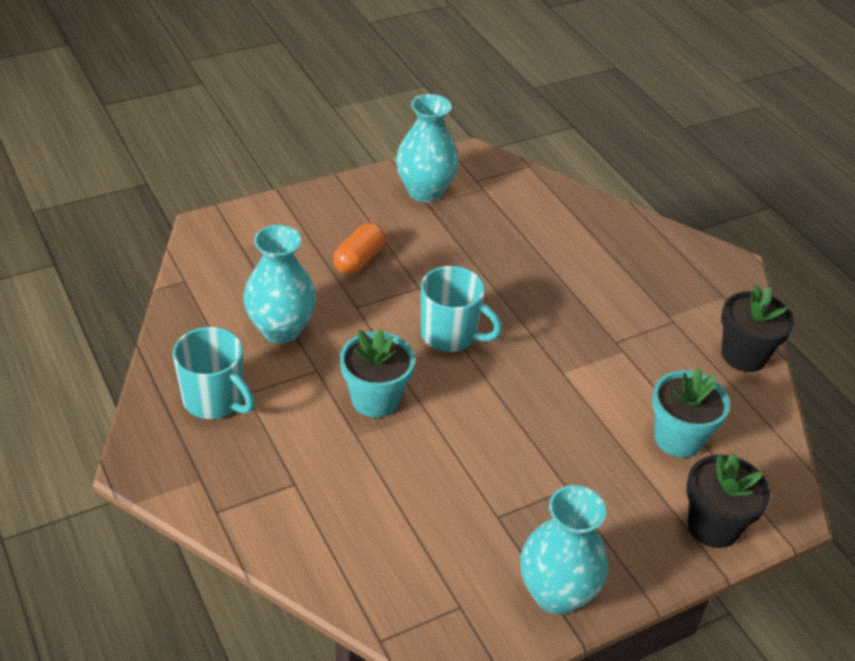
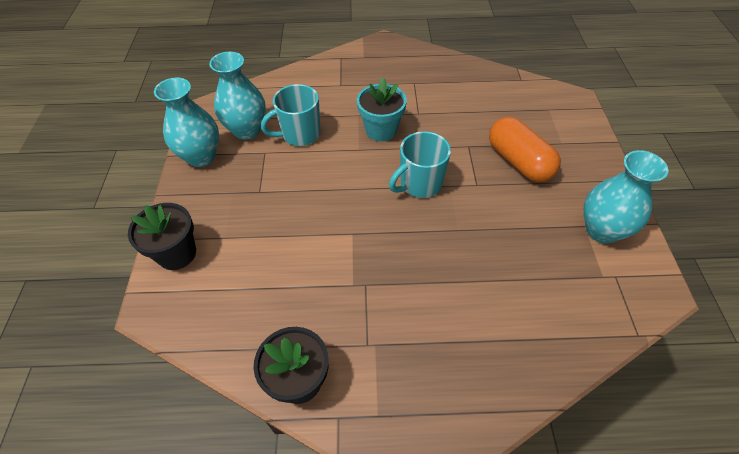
camera: 120 degrees right, 10 degrees up
(214, 400) = (414, 71): turquoise mug -> turquoise mug (300, 134)
(281, 329) = (460, 107): turquoise vase -> turquoise vase (247, 130)
(359, 259) = (519, 161): orange capsule -> orange capsule, size x1.52
(678, 438) = (252, 274): turquoise flower pot -> none

